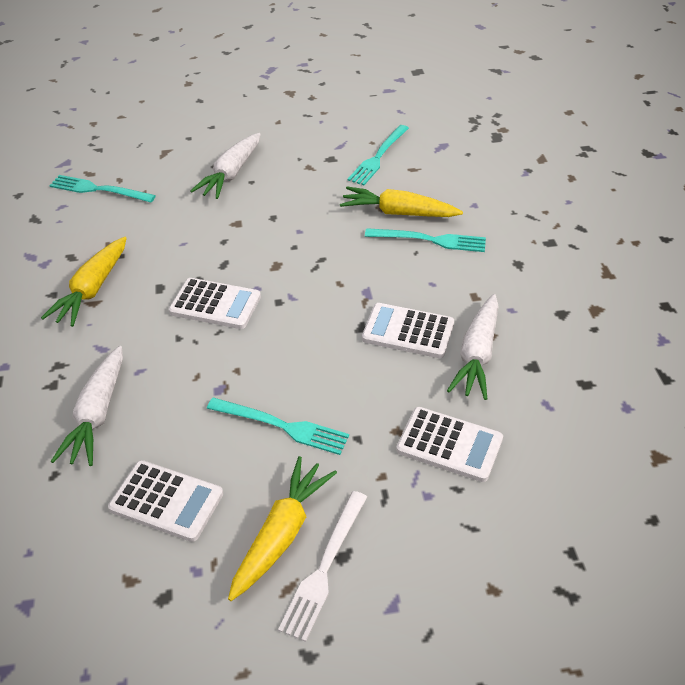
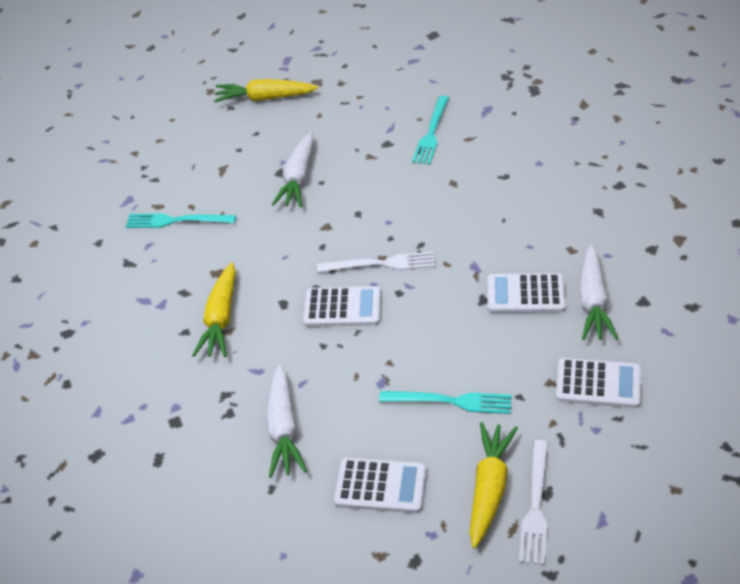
camera: 10 degrees left, 0 degrees up
(273, 270) = (381, 264): none -> white fork
(398, 213) = (473, 185): yellow carrot -> yellow carrot (265, 98)
(430, 240) = (512, 205): turquoise fork -> none

